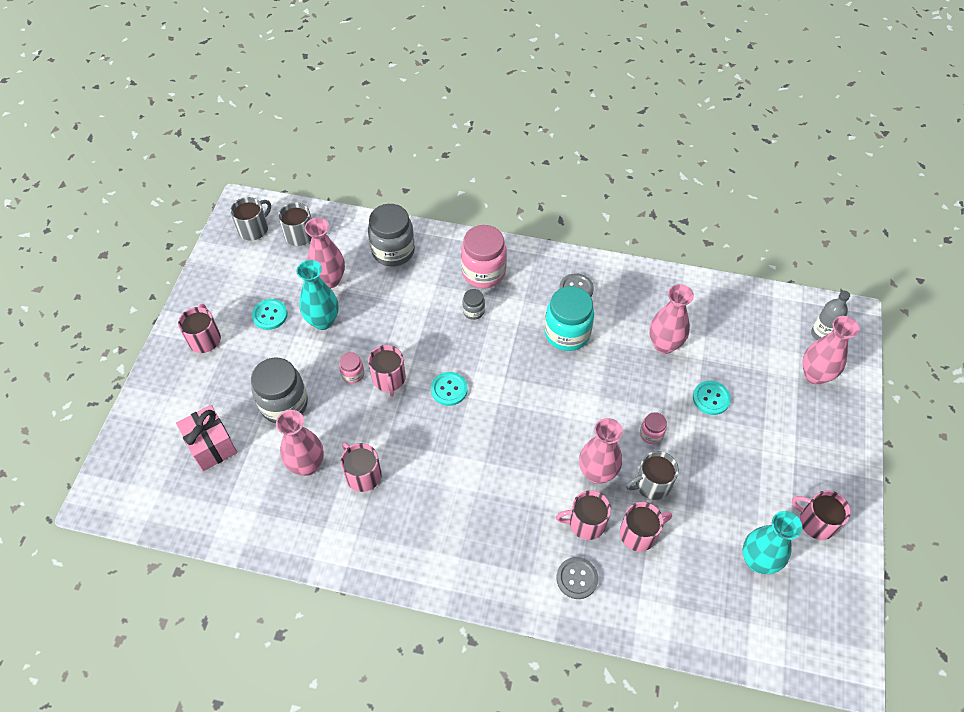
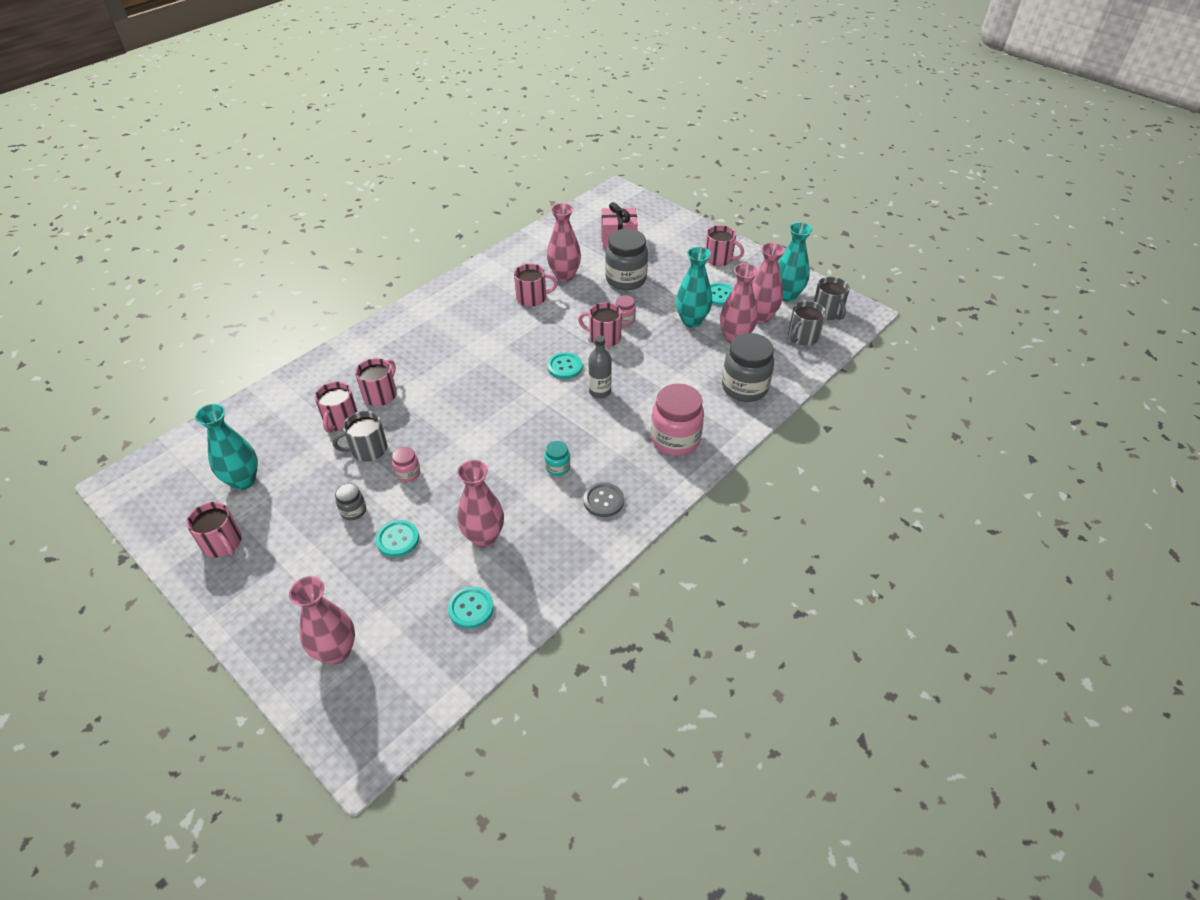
camera: 120 degrees right, 10 degrees down
(242, 264) = (787, 295): none -> turquoise vase
(473, 311) = (633, 413): grey jar -> grey jar (353, 511)
(567, 333) = (557, 467): turquoise jar -> turquoise jar, size x0.48
(577, 578) = (349, 370): grey button -> none
(597, 473) = (411, 420): pink vase -> pink vase (760, 316)
(652, 484) = (368, 449): grey mug -> grey mug turned 120 degrees counterclockwise
(721, 319) = (471, 608): none -> turquoise button
(816, 522) = (222, 543): pink mug -> pink mug turned 75 degrees clockwise
(821, 334) = (371, 699): grey bottle -> grey bottle (599, 391)

